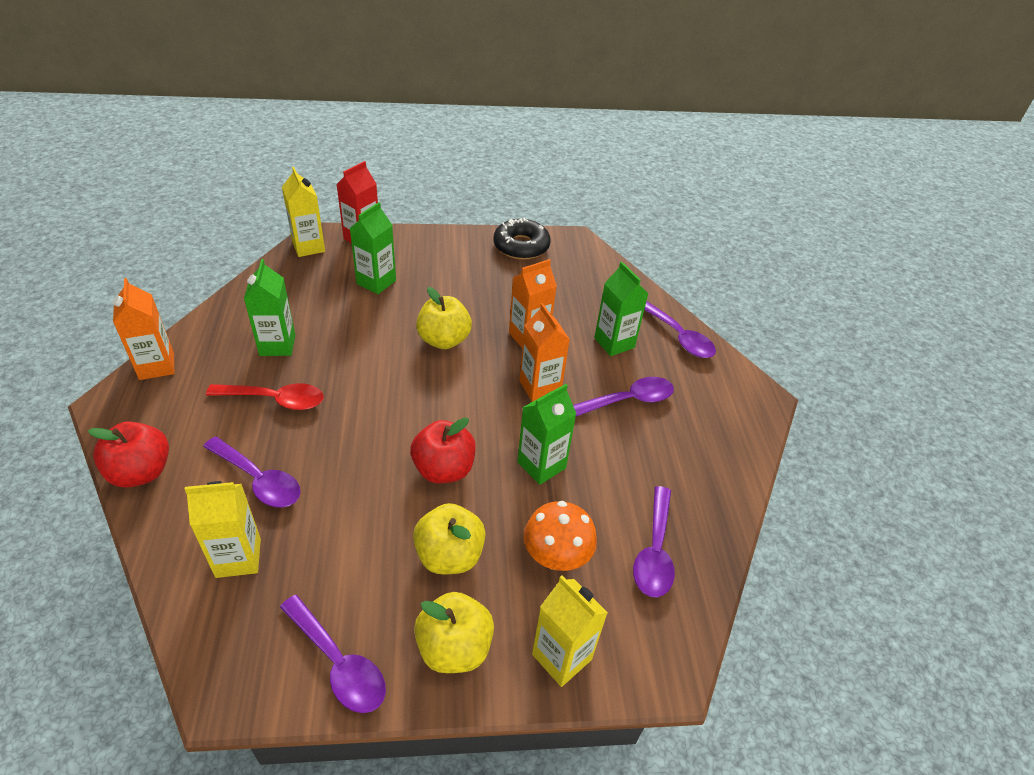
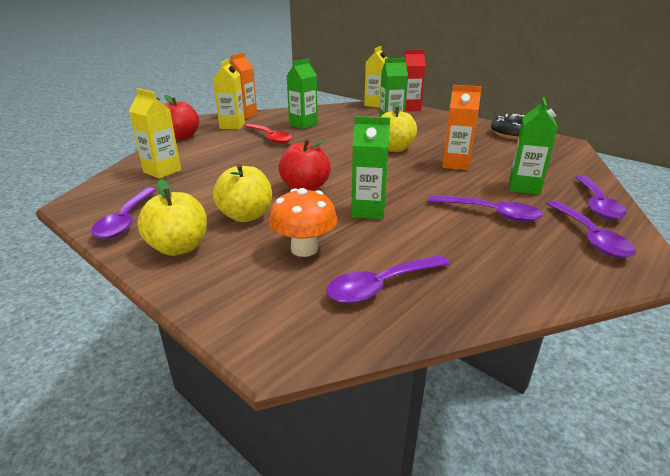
camera: 50 degrees right, 15 degrees down
(259, 480) = (216, 155): purple spoon -> purple spoon (590, 237)
(540, 387) = (426, 184): orange carton -> none
(561, 657) = (222, 289): yellow carton -> yellow carton (232, 126)

